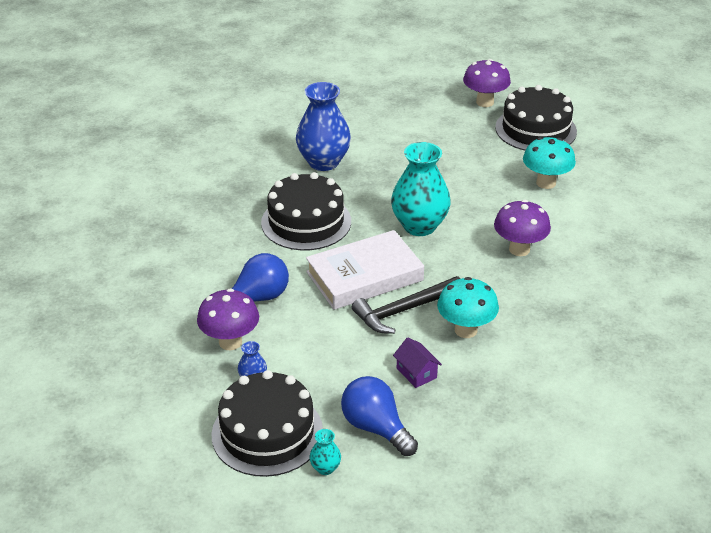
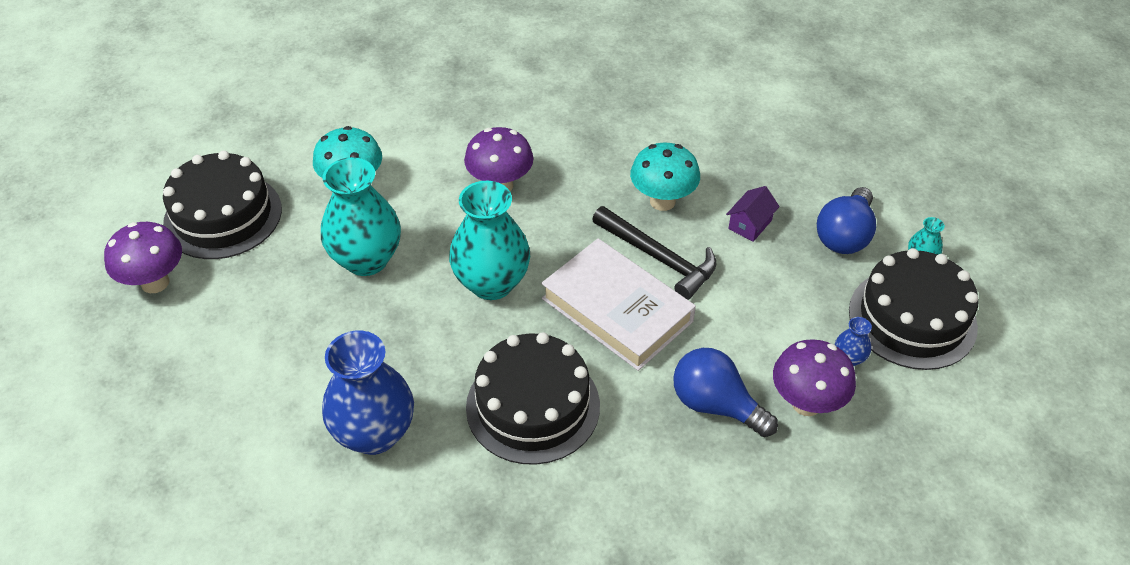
camera: 110 degrees left, 10 degrees up
(468, 178) = (366, 259): none -> turquoise vase

